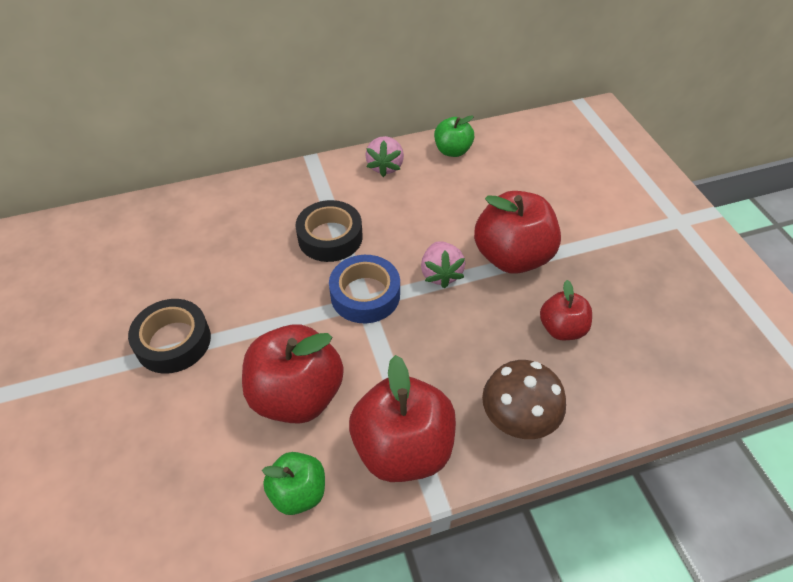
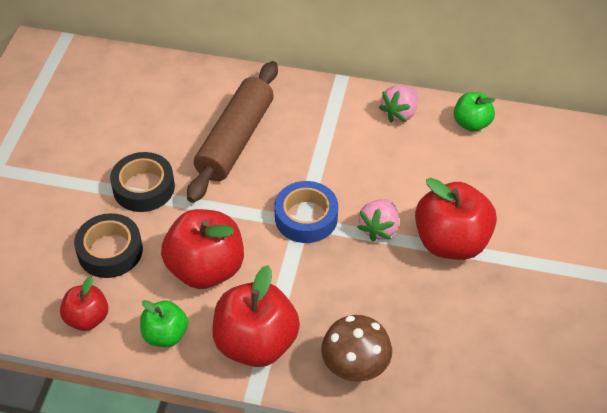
camera: 30 degrees right, 0 degrees up
(245, 252) = (236, 140): none -> brown rolling pin
(330, 237) = (310, 157): black tape -> black tape (110, 251)
(562, 329) = (446, 319): red apple -> red apple (87, 318)

